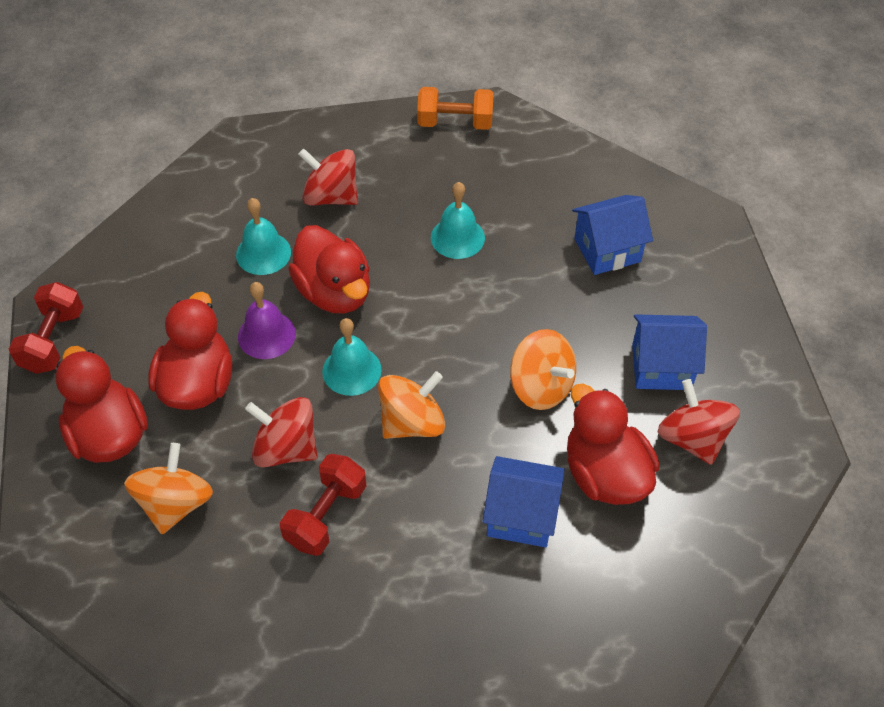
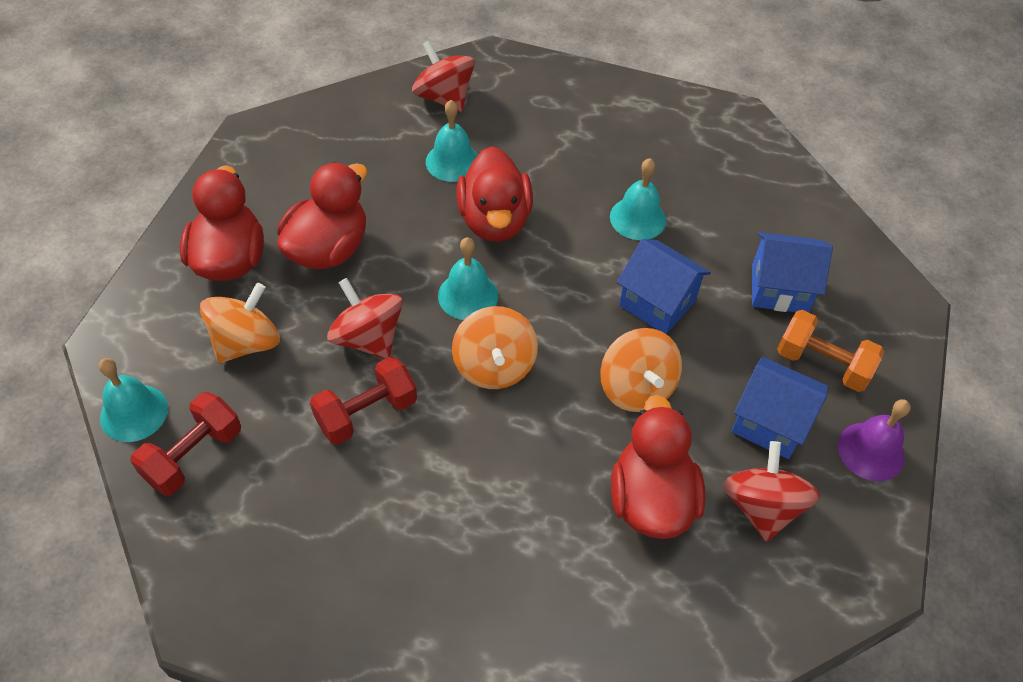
camera: 25 degrees right, 0 degrees up
(53, 340) = (234, 163): red dumbbell -> red dumbbell (193, 455)
(109, 617) = (134, 412): none -> turquoise bell
(266, 335) = (412, 232): purple bell -> purple bell (871, 451)
(331, 196) = (542, 136): red spinning top -> red spinning top (444, 97)
(412, 422) = (494, 366): orange spinning top -> orange spinning top turned 90 degrees clockwise
(455, 123) = (697, 115): orange dumbbell -> orange dumbbell (822, 364)
(521, 515) = (545, 499): blue house -> blue house (657, 303)

